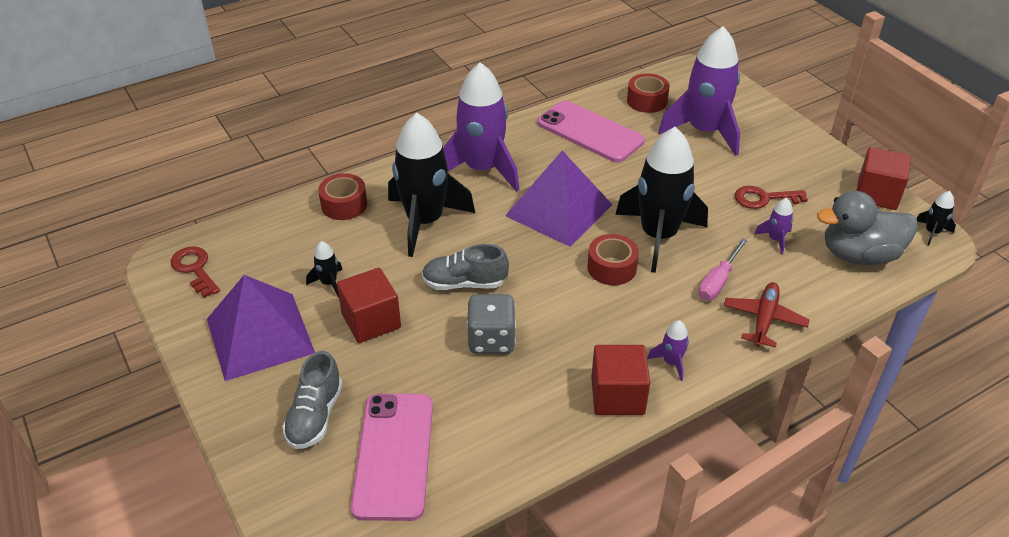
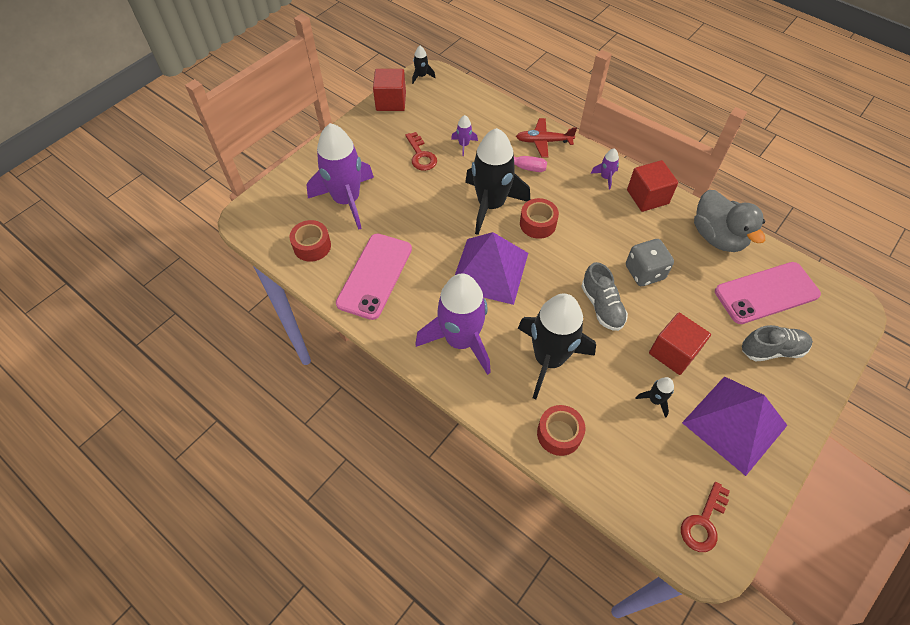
camera: 110 degrees left, 15 degrees up
(859, 255) = (460, 106): grey duck -> grey duck (717, 237)

